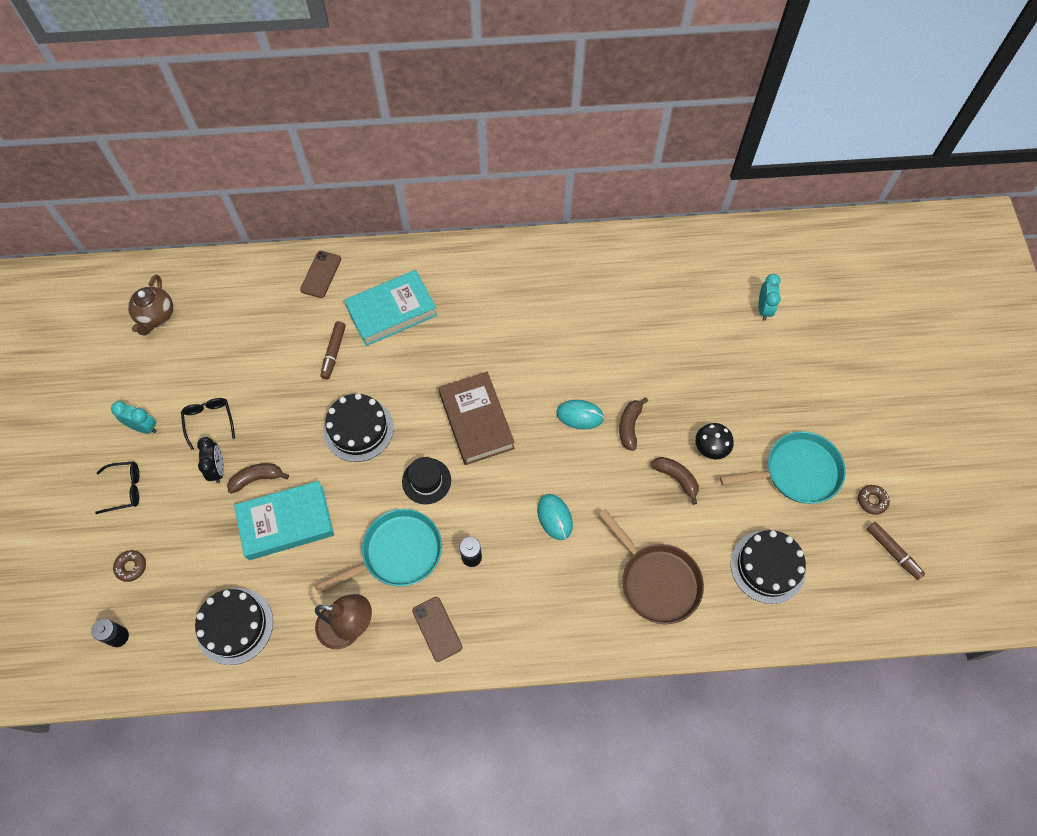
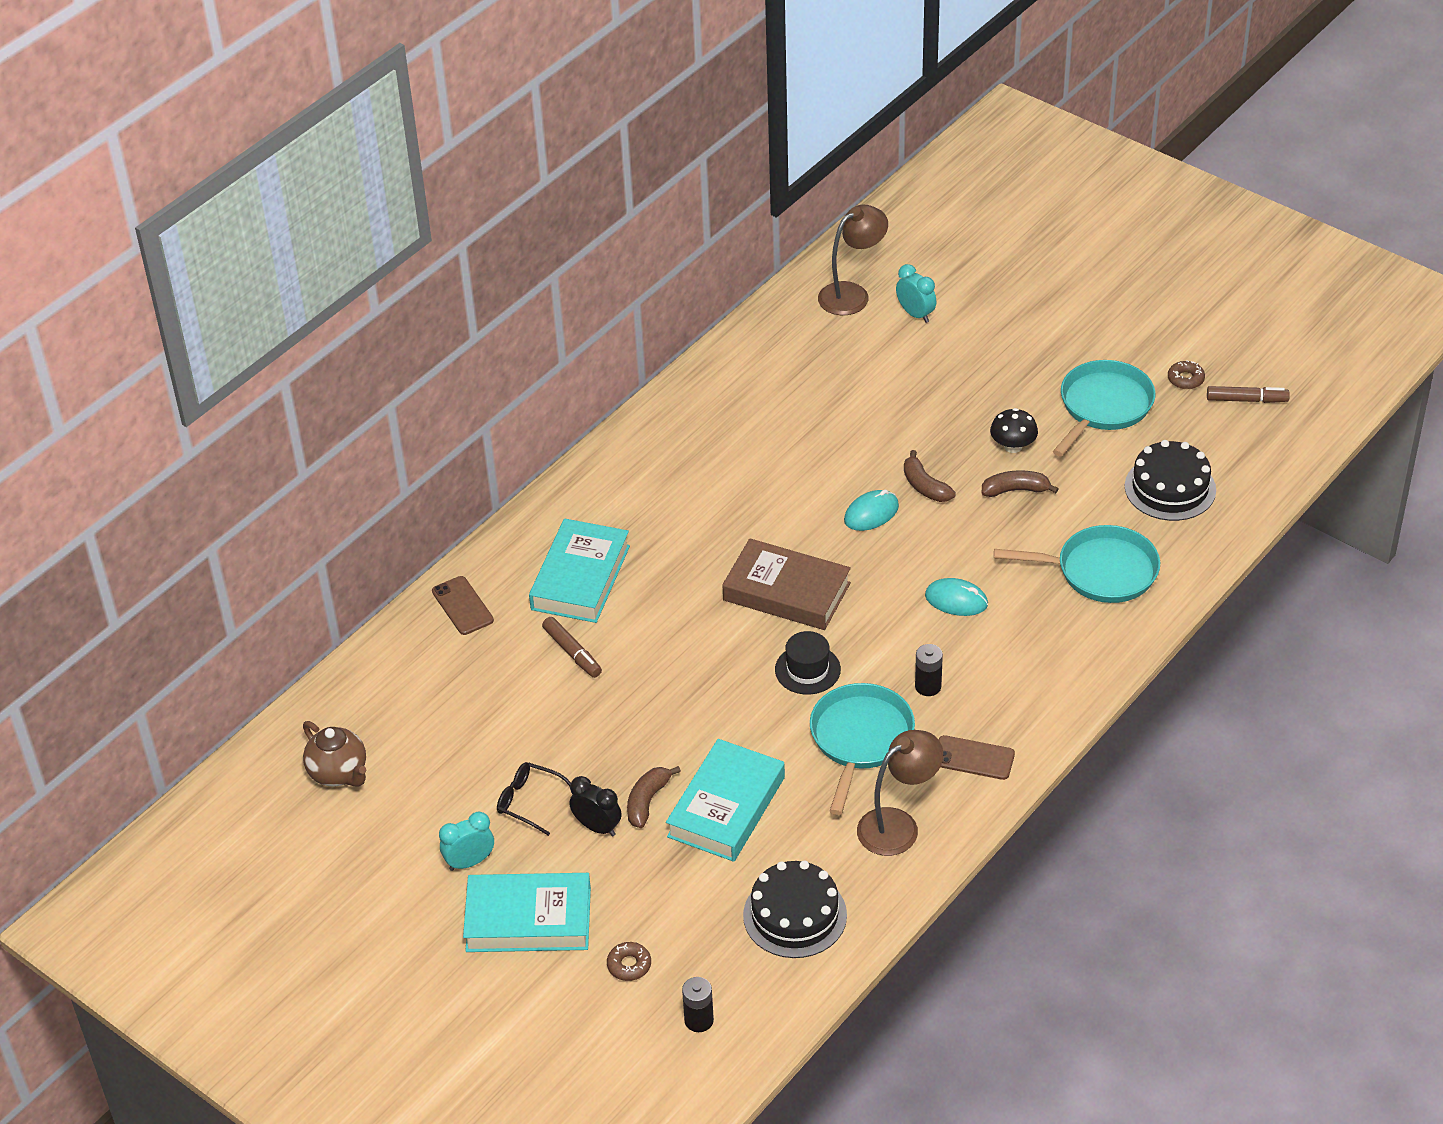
camera: 45 degrees left, 20 degrees down
(126, 489) = (528, 919): black glasses -> turquoise book
(358, 429) = (686, 686): black cake -> none
(656, 581) = (1100, 571): brown pan -> turquoise pan
(744, 264) = (852, 294): none -> brown lamp

